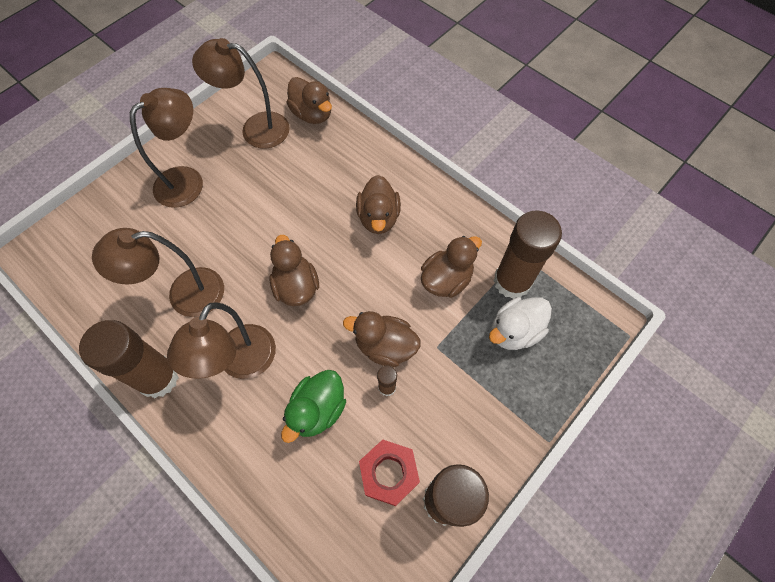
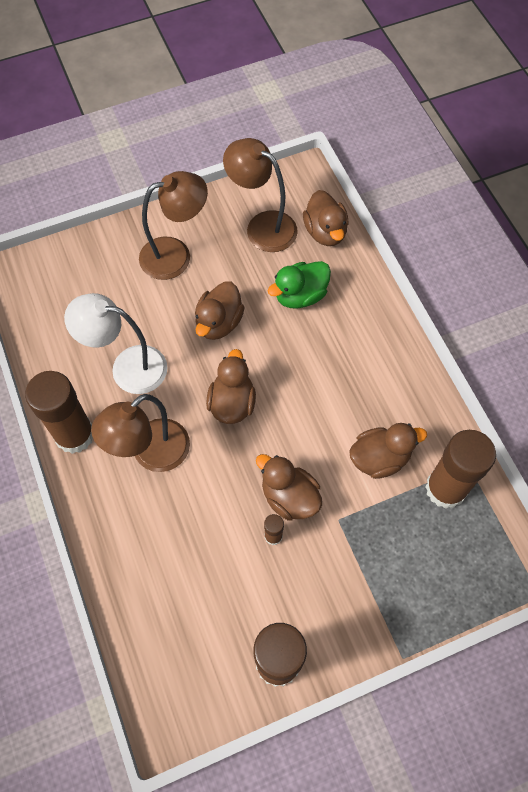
camera: 25 degrees right, 0 degrees up
(184, 295) = (127, 367): brown lamp -> white lamp
(318, 410) = (201, 527): green duck -> green duck (300, 295)
(378, 217) = (342, 367): brown duck -> brown duck (219, 322)
(389, 473) = (238, 615): red nut -> none
(514, 331) = (423, 539): white duck -> none

